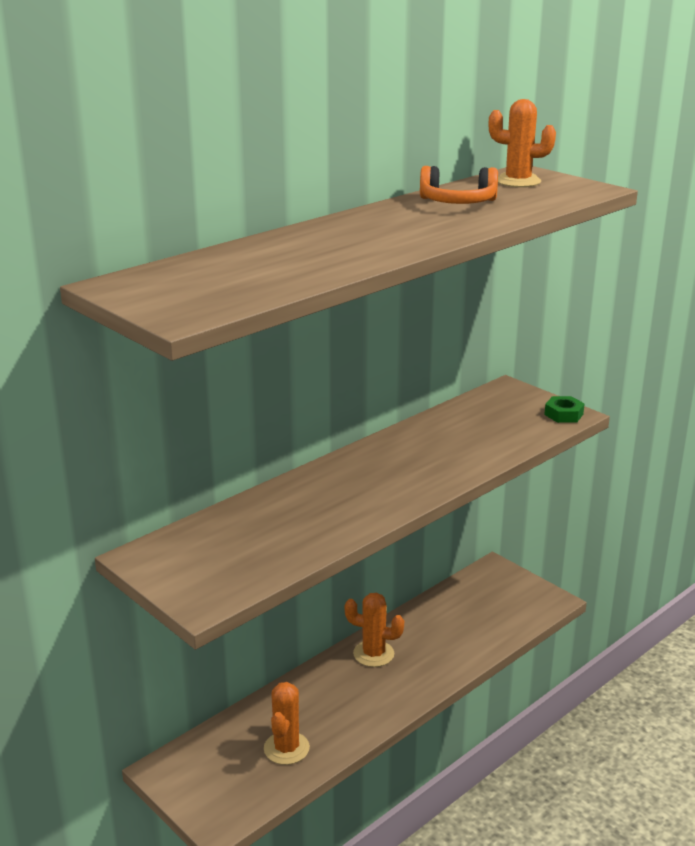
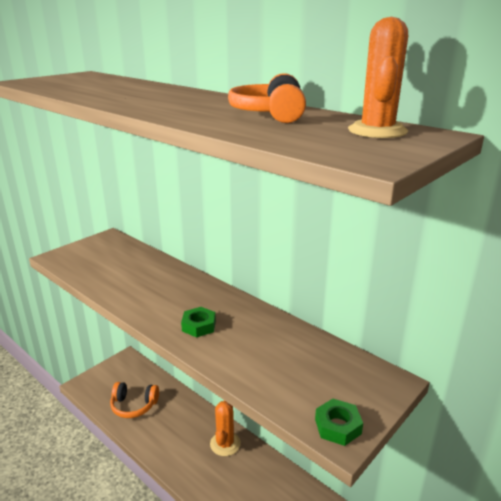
camera: 85 degrees right, 0 degrees up
(286, 748) = (134, 405): orange cactus -> orange headphones
(421, 472) = (199, 326): none -> green nut

